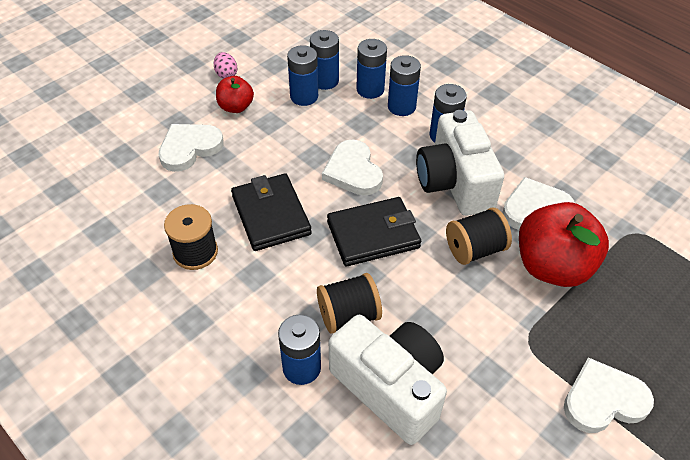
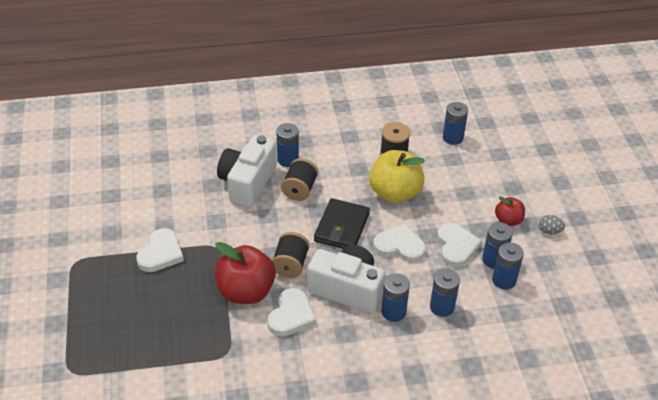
camera: 125 degrees right, 5 degrees down
(189, 148) = (482, 183): white heart -> white heart (456, 246)
(226, 74) = (549, 231): pink egg -> grey egg
(271, 215) = (395, 193): black wallet -> yellow apple
(370, 89) = (474, 300): blue battery -> blue battery (453, 138)
(390, 387) = (247, 183): white camera -> white camera turned 120 degrees clockwise

